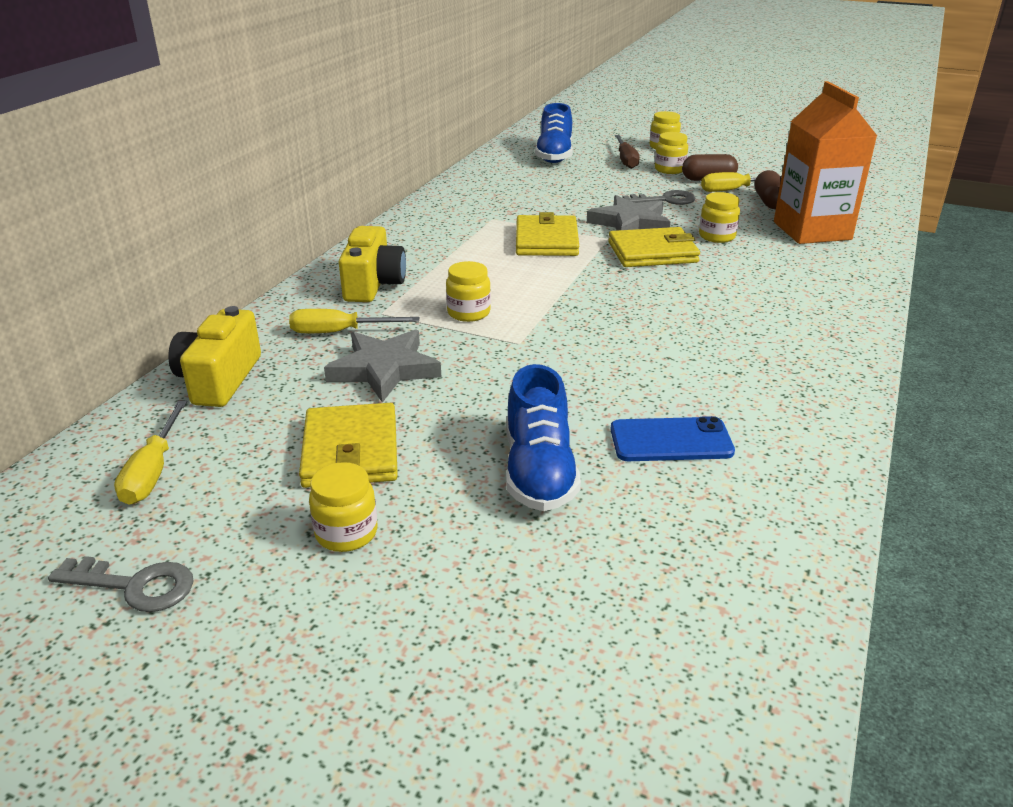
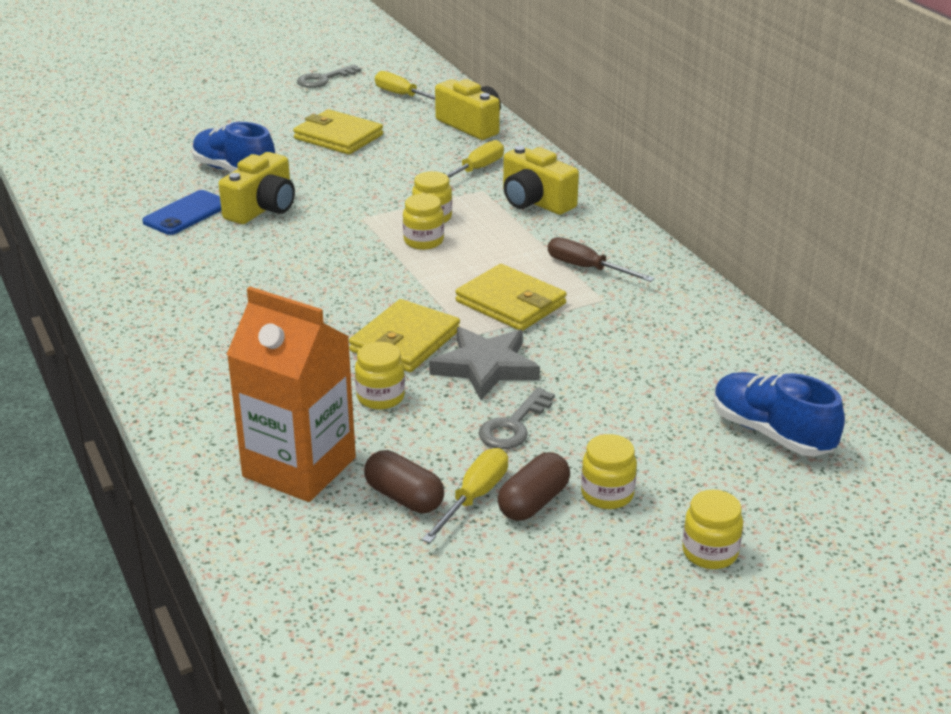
camera: 130 degrees right, 0 degrees up
(346, 533) = (279, 119): yellow jar -> yellow jar (423, 241)
(384, 369) = (404, 168): grey star -> none
(587, 401) = (262, 208): none -> yellow camera
(626, 160) = (687, 481): brown screwdriver -> brown screwdriver (586, 268)

